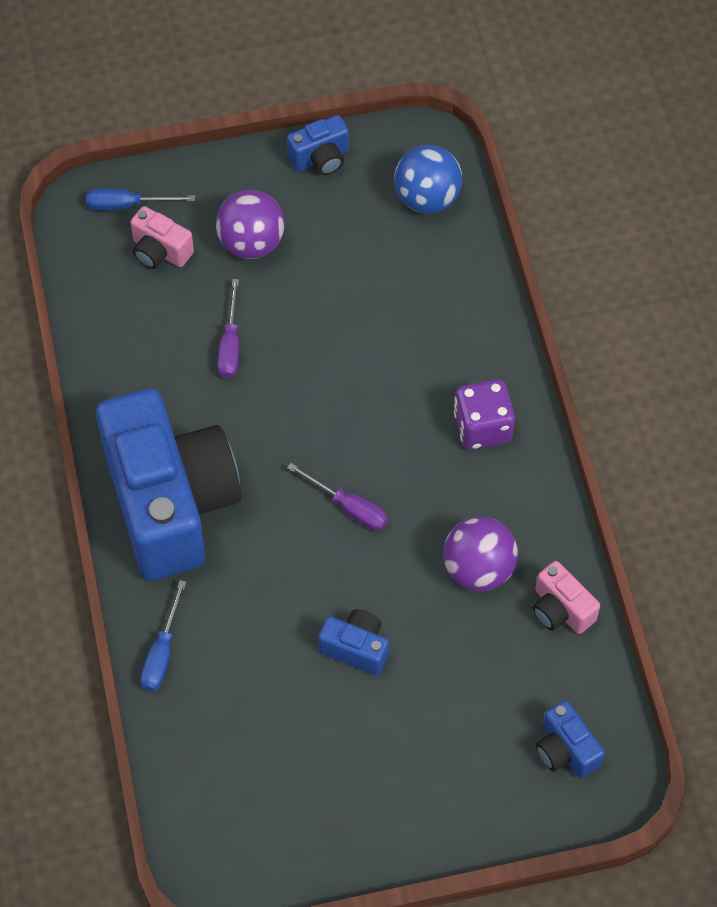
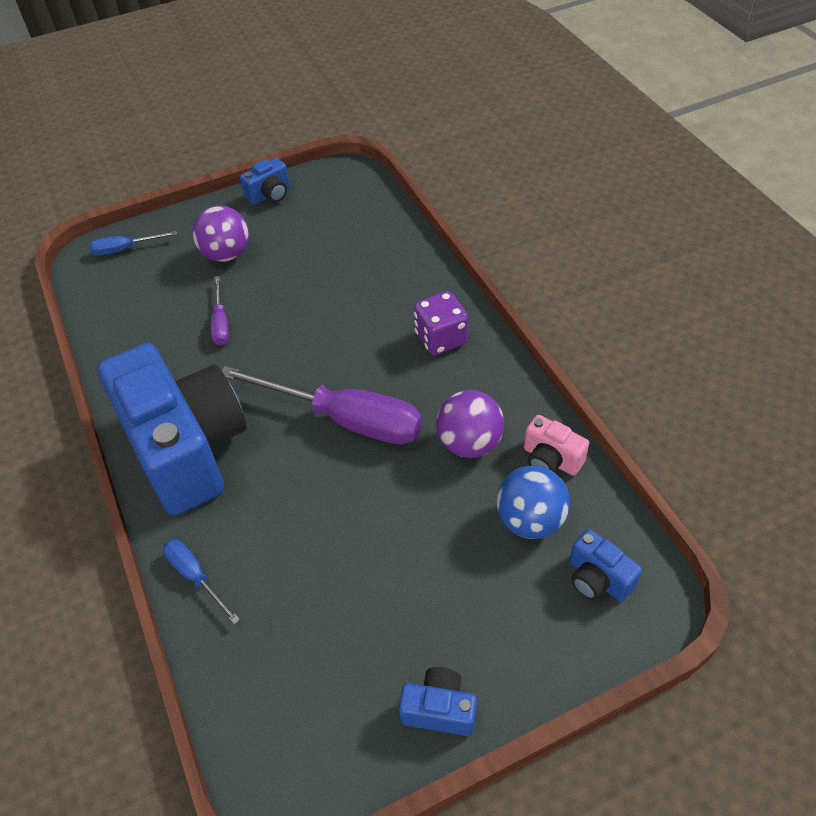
camera: 10 degrees left, 10 degrees down
(160, 251) = (154, 273): pink camera -> none
(162, 652) = (196, 577): blue screwdriver -> blue screwdriver turned 135 degrees clockwise
(348, 507) = (344, 419): purple screwdriver -> purple screwdriver, size x2.10
(356, 648) = (378, 532): blue camera -> blue camera (439, 709)
(427, 198) = (355, 203): blue ball -> blue ball (530, 520)

